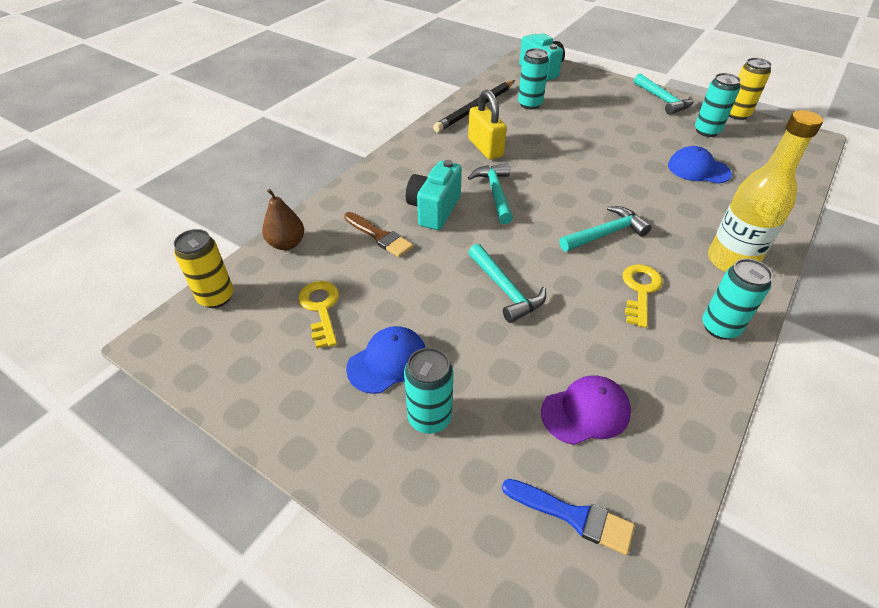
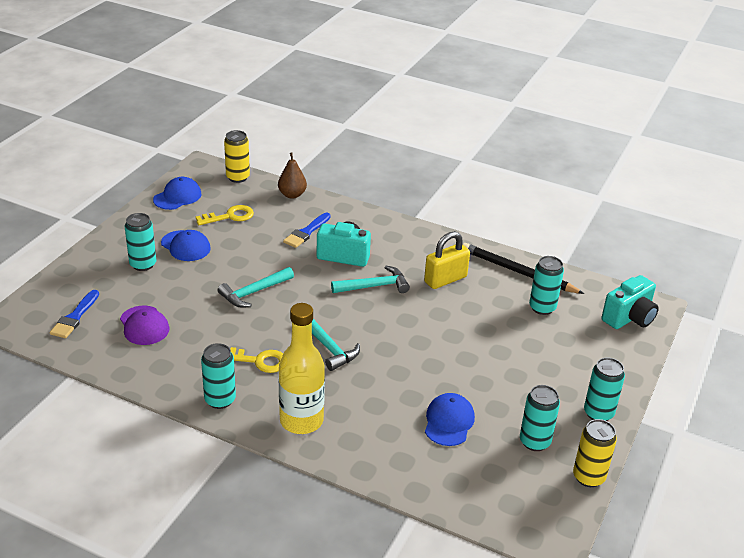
camera: 80 degrees right, 10 degrees down
(242, 373) = (177, 197): none -> blue cap
(379, 236) = (306, 232): brown brush -> blue brush
(662, 100) = (598, 413): turquoise hammer -> turquoise can

